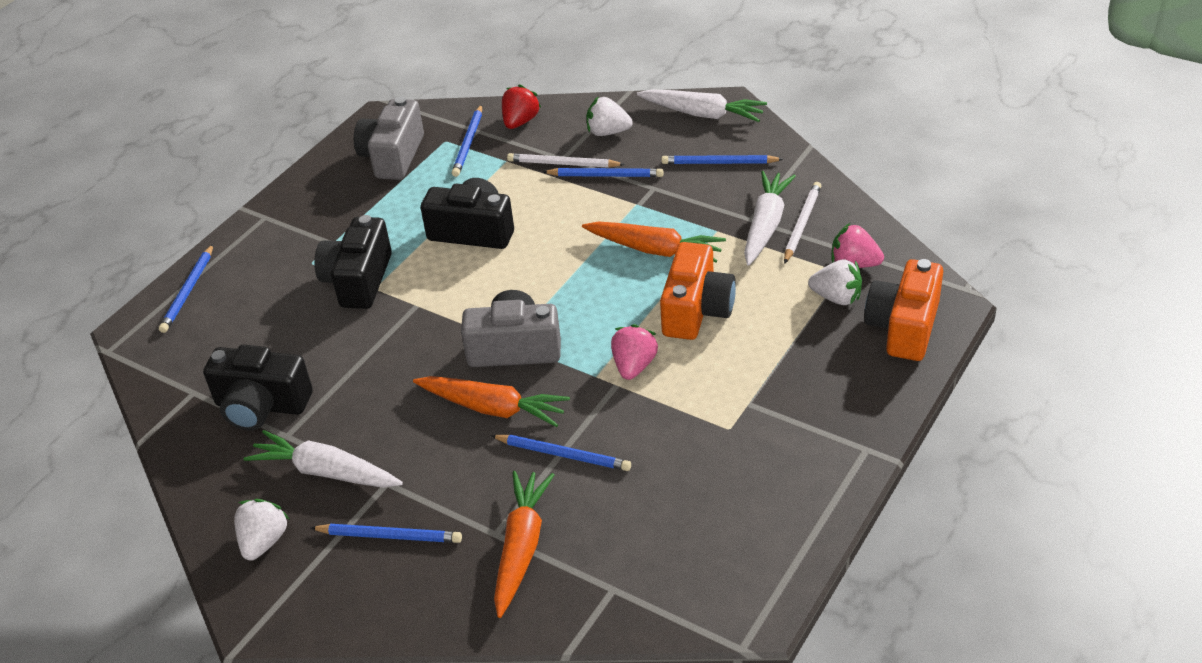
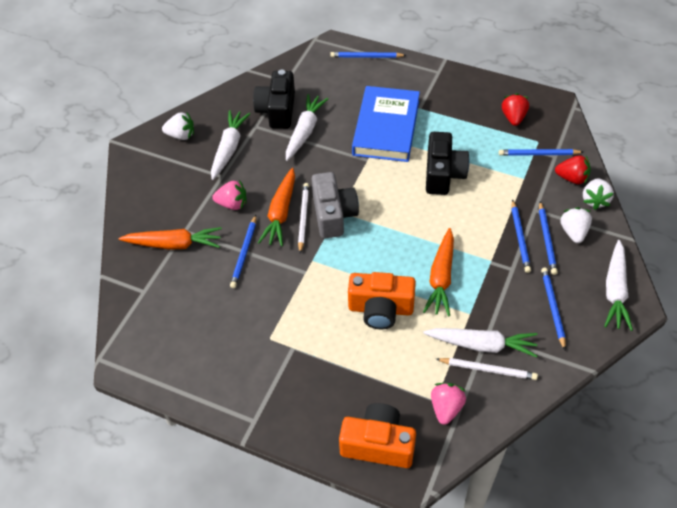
camera: 80 degrees right, 10 degrees up
(326, 373) = (305, 131): none -> white carrot
(358, 280) = (386, 128): black camera -> blue book
(389, 536) = (184, 185): blue pencil -> blue pencil (547, 240)
(393, 156) = (513, 118): grey camera -> red strawberry
(563, 164) = (527, 211): white pencil -> white pencil (303, 218)
(634, 366) = (322, 279): pink strawberry -> pink strawberry (232, 204)
(836, 297) = (405, 397): white strawberry -> white strawberry (595, 200)

